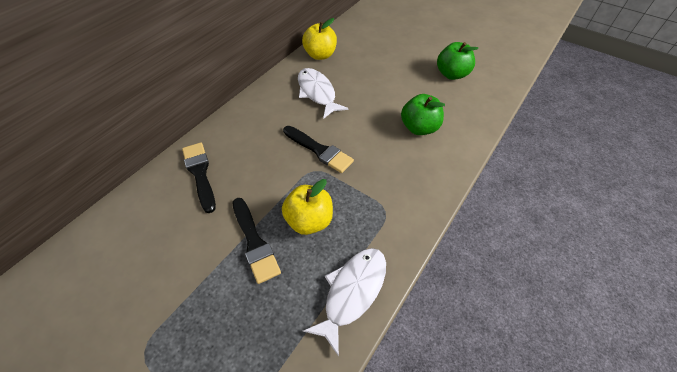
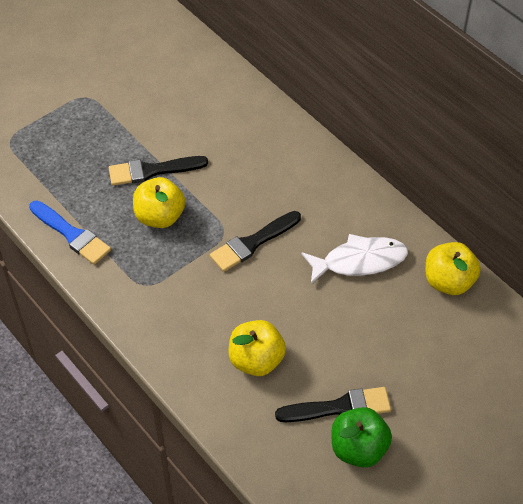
camera: 105 degrees right, 0 degrees up
(200, 173) = (254, 134): black brush -> black brush (339, 407)
(352, 292) = (72, 234): white fish -> blue brush
(419, 128) = (256, 360): green apple -> yellow apple

